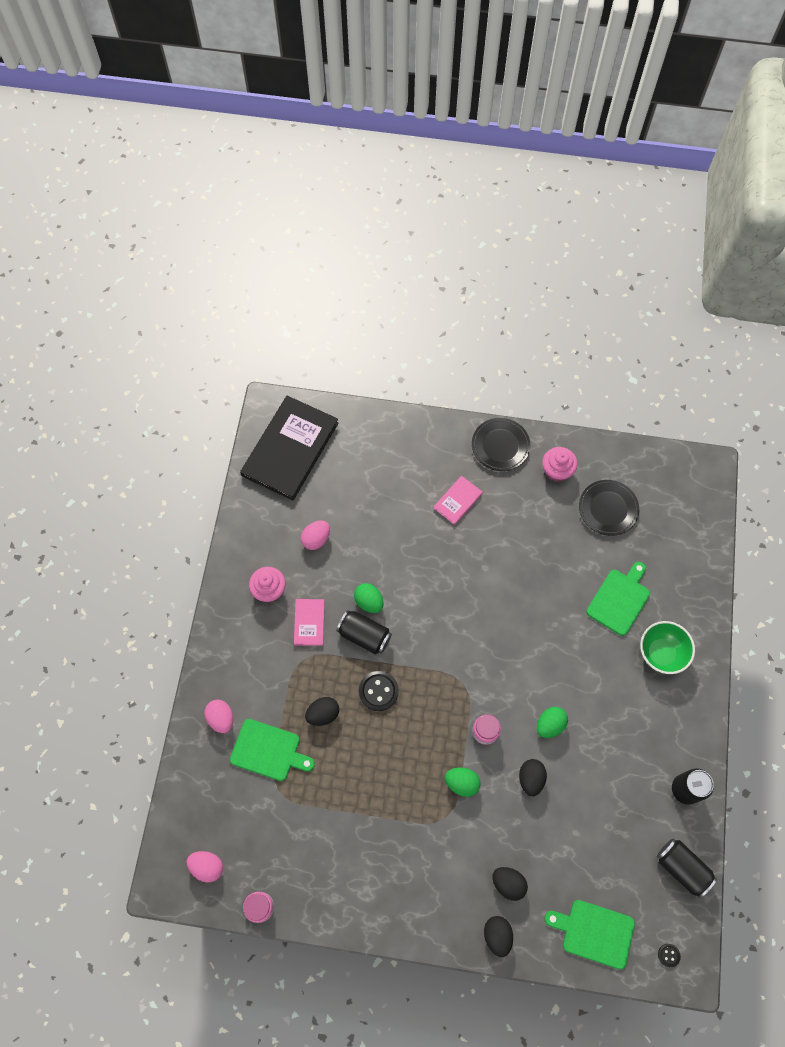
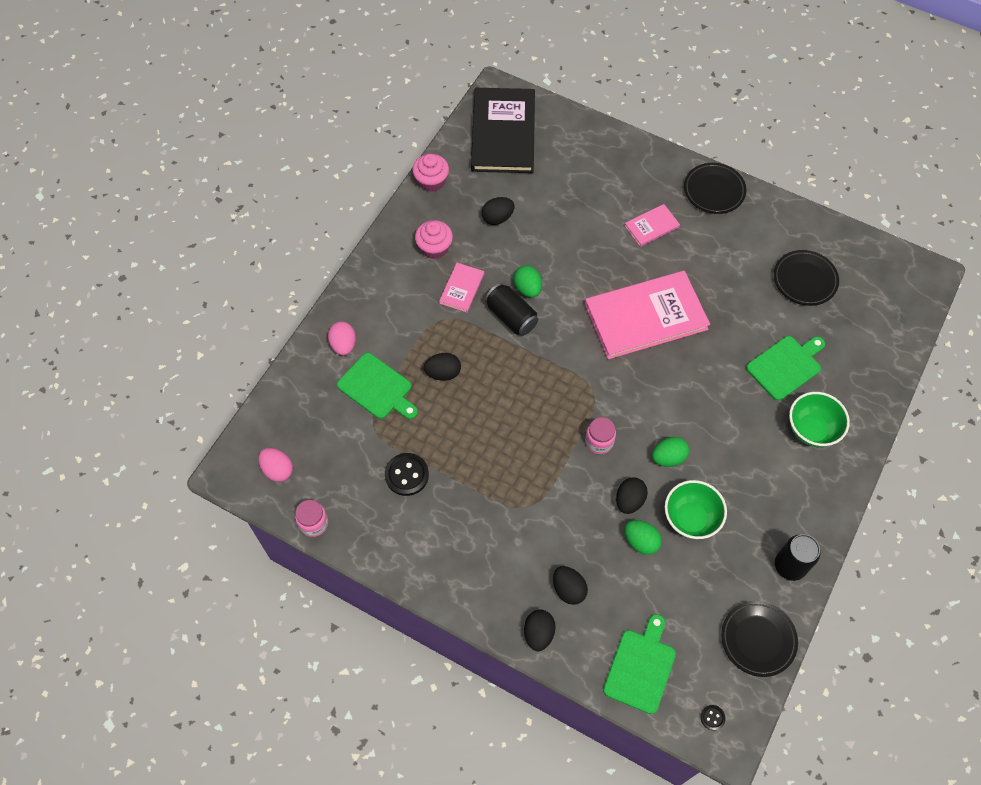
camera: 20 degrees right, 5 degrees down
(290, 449) = (503, 133): black book -> black book turned 45 degrees counterclockwise
(316, 539) = (497, 218): pink egg -> black egg
(378, 691) = (506, 370): black button -> black button (406, 475)
(462, 783) = (557, 481): green egg -> green egg (641, 541)
(483, 593) = (645, 316): none -> pink book
(557, 470) = (764, 229): pink cupcake -> pink cupcake (431, 181)
(588, 776) = (690, 519): none -> green bowl
(594, 932) = (641, 667): green cutting board -> green cutting board turned 75 degrees clockwise
(682, 868) = (758, 639): black can -> black plate

